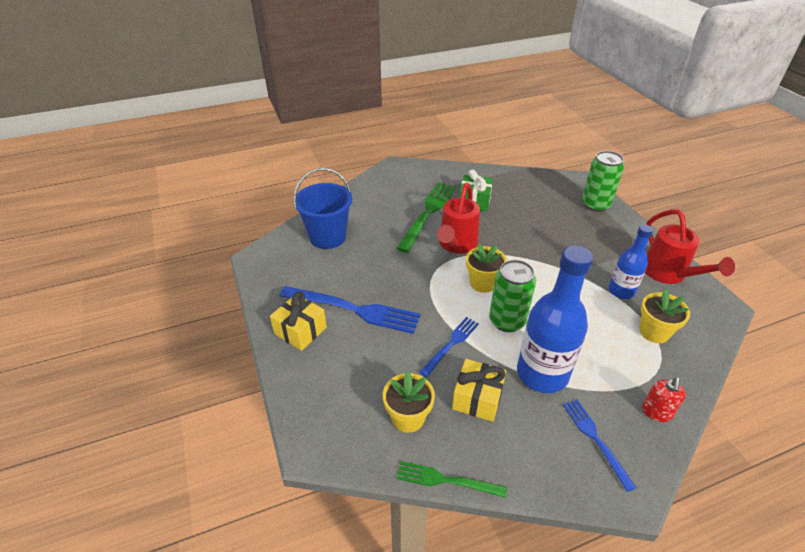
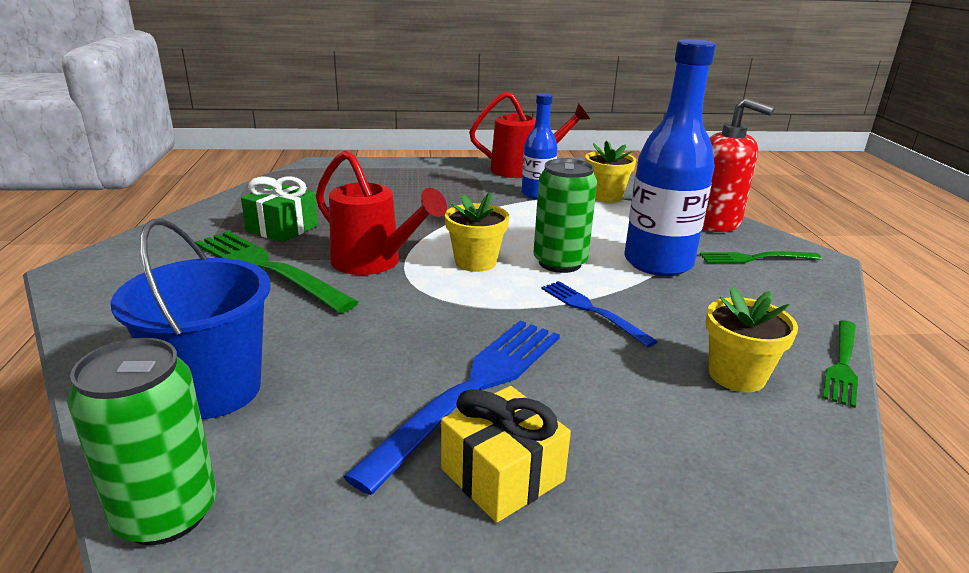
camera: 75 degrees left, 15 degrees down
(477, 398) = (697, 312): yellow gift -> none
(595, 205) = (377, 168): green can -> green can (166, 513)
(595, 438) = (754, 258): blue fork -> green fork
(656, 412) = (715, 223): red soap dispenser -> red soap dispenser, size x1.91

